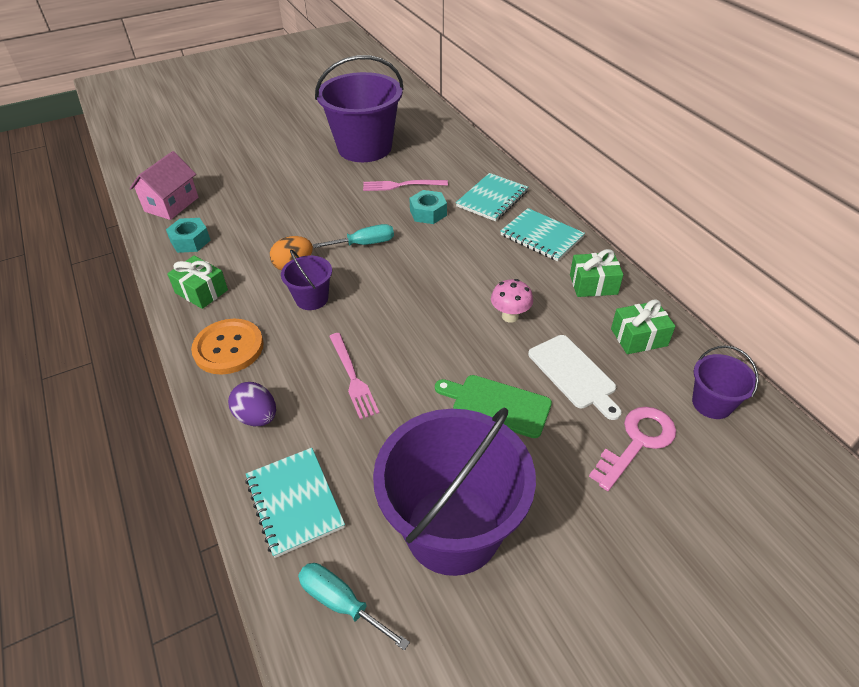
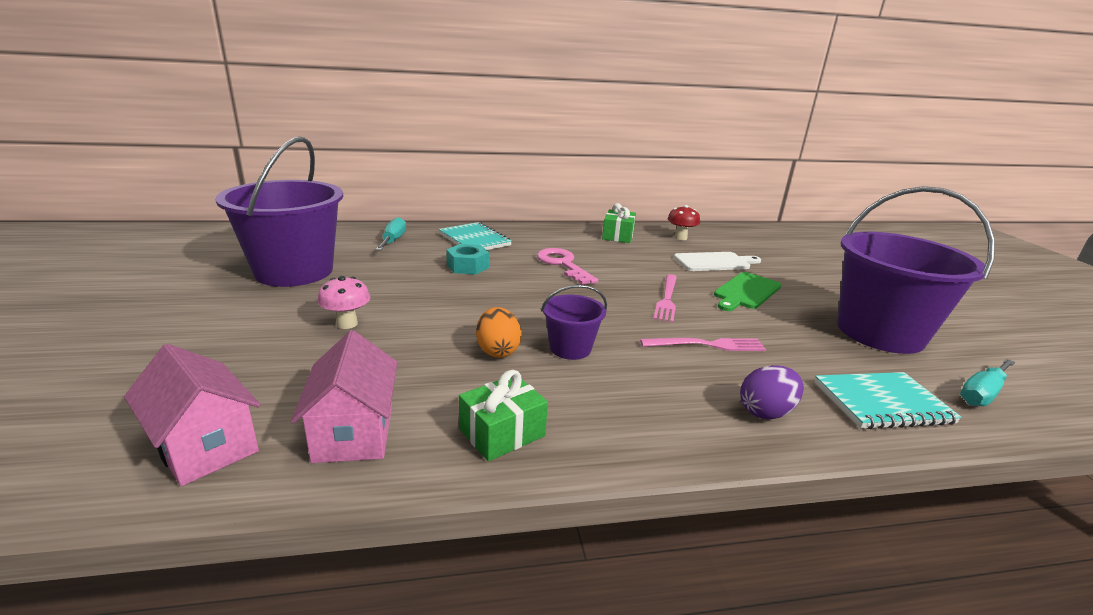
camera: 75 degrees left, 20 degrees down
(190, 241) = (354, 432): turquoise nut -> pink house
(228, 348) = (640, 420): orange button -> none
(364, 244) = (491, 303): turquoise screwdriver -> turquoise screwdriver (393, 240)
(402, 185) = (402, 268): pink fork -> pink fork (667, 299)
(510, 316) = (643, 267): pink mushroom -> pink mushroom (347, 324)
(541, 236) = (546, 236): turquoise notebook -> none
(637, 442) = (780, 260): pink key -> pink key (563, 264)
(639, 337) = (680, 238): green gift -> red mushroom
(712, 403) = (745, 236): purple bucket -> none

